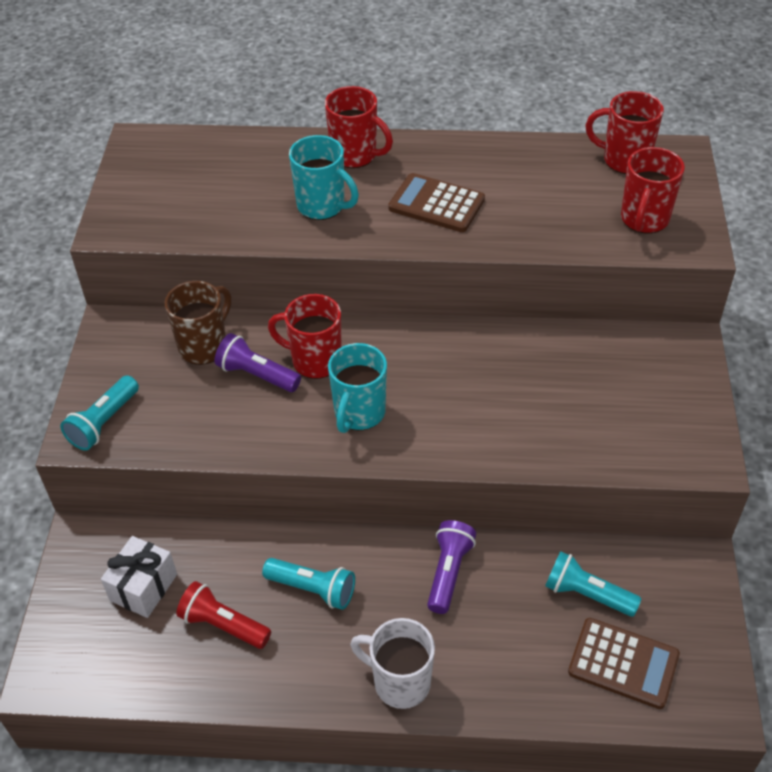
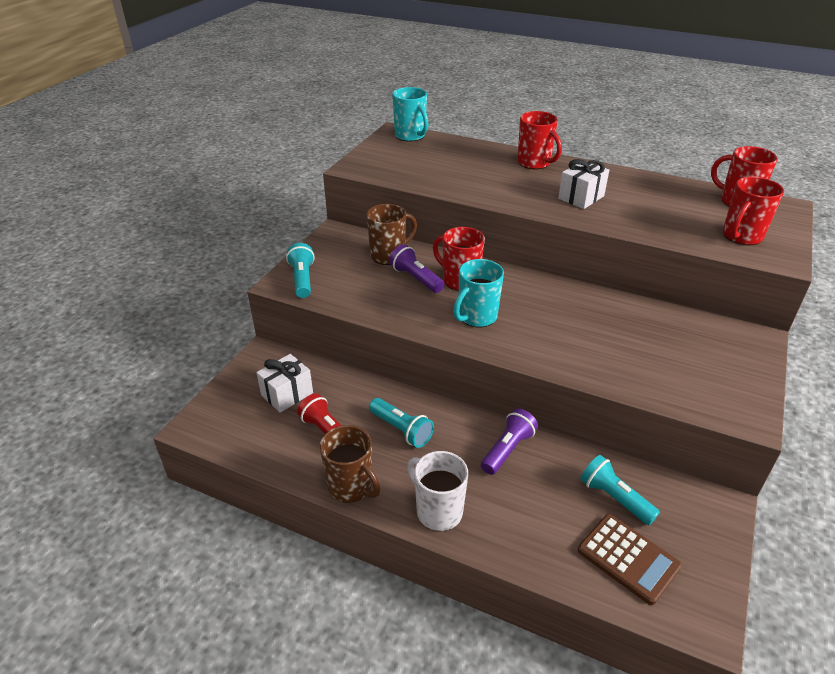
camera: 20 degrees right, 10 degrees down
(104, 422) = (302, 279): turquoise flashlight -> turquoise flashlight turned 120 degrees clockwise
(285, 688) = (351, 486): none -> brown mug
(322, 206) = (498, 183): turquoise mug -> turquoise mug (410, 136)
(436, 204) = (581, 197): brown calculator -> white gift

